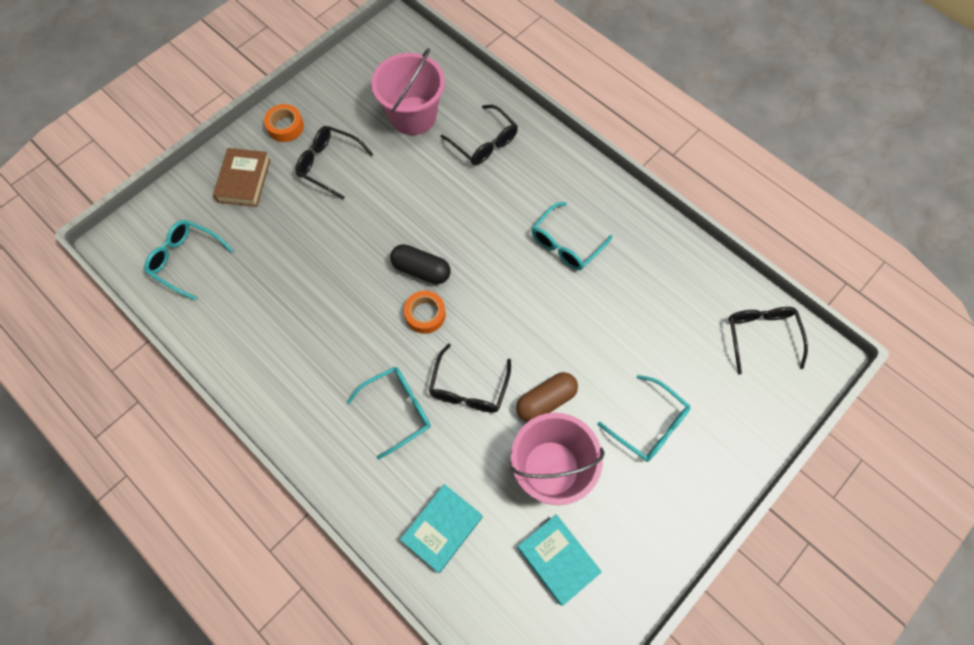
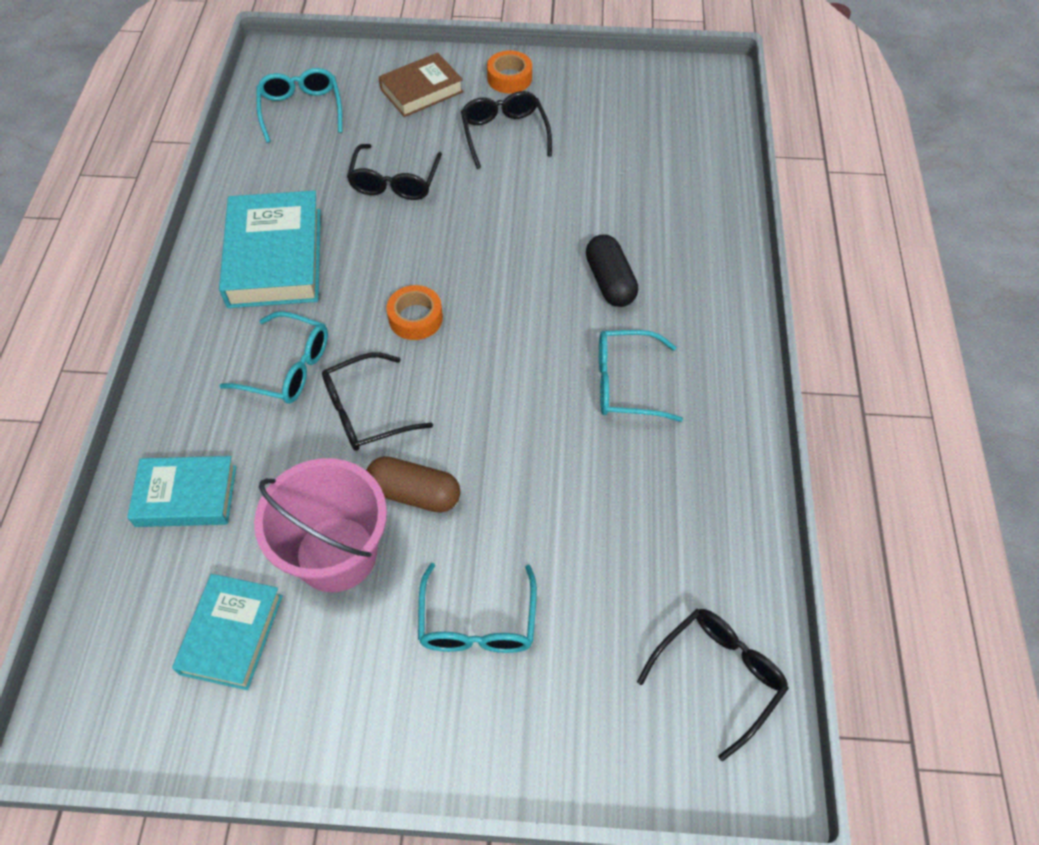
camera: 50 degrees right, 10 degrees down
(302, 360) = (275, 257): none -> turquoise book
(413, 116) = (631, 156): pink bucket -> none
(421, 270) = (463, 280): black capsule -> black capsule (610, 282)
(484, 143) = (667, 231): black glasses -> black glasses (395, 182)

